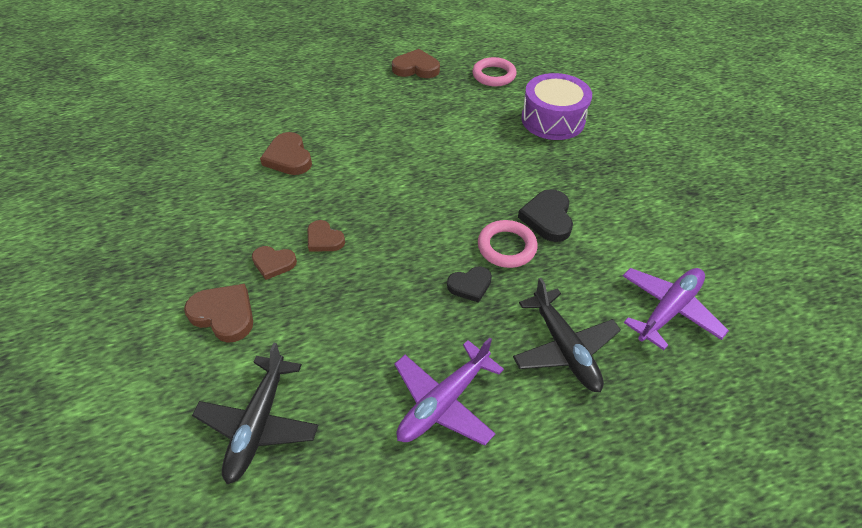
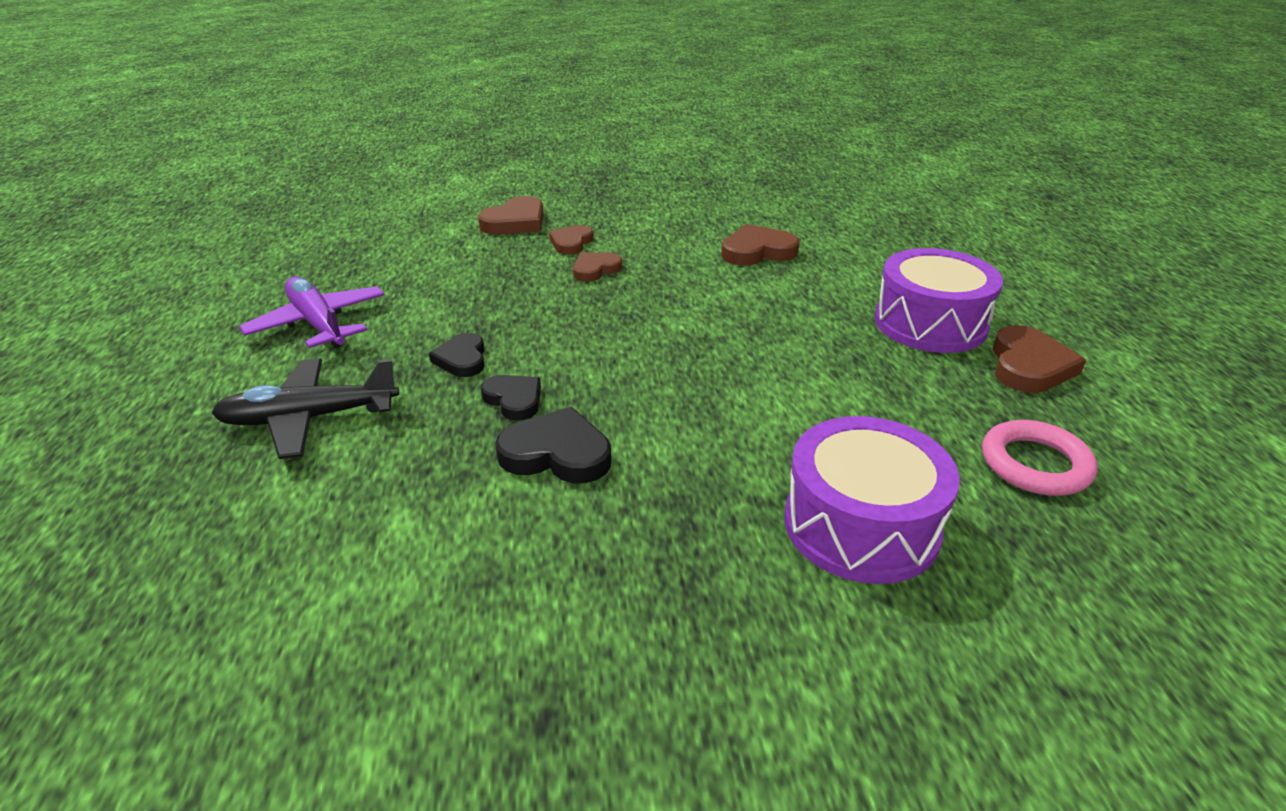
camera: 100 degrees right, 15 degrees down
(259, 424) = (382, 237): black plane -> none
(380, 93) = (930, 323): none -> purple drum
(506, 247) = (514, 400): pink ring -> black heart
(668, 309) = (280, 548): purple plane -> none

